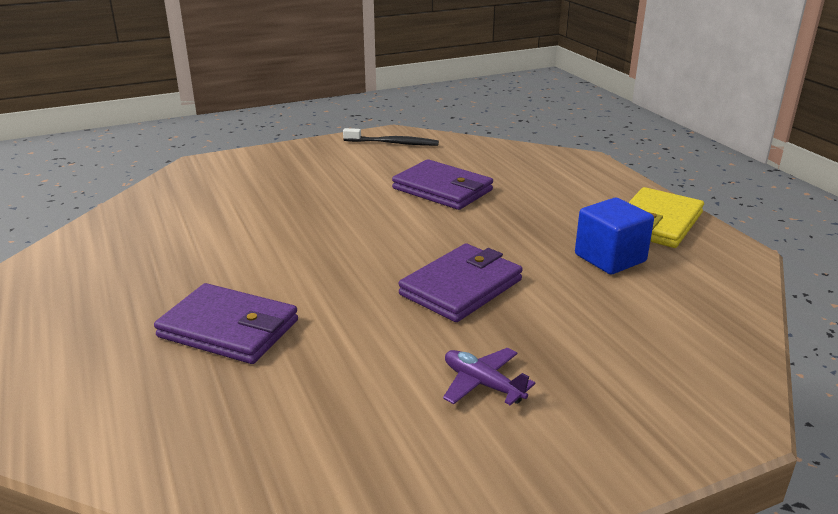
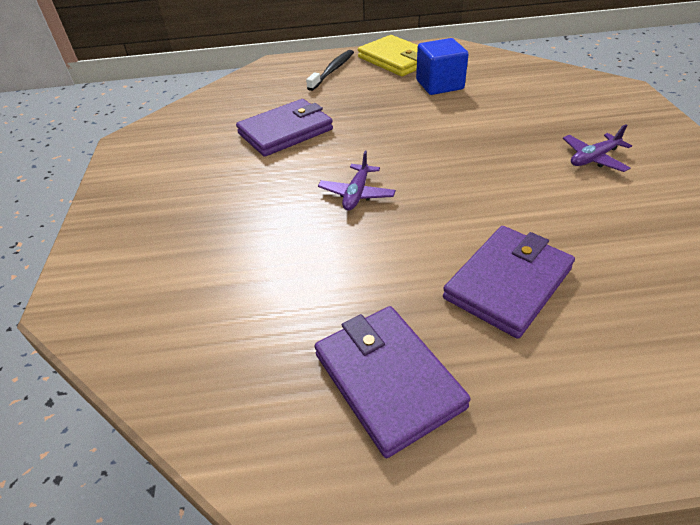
camera: 70 degrees left, 15 degrees up
(348, 239) = (357, 194): none -> purple plane
(393, 143) = (155, 144): black toothbrush -> black toothbrush (332, 70)
(461, 287) = (463, 148): purple wallet -> purple wallet (388, 380)

